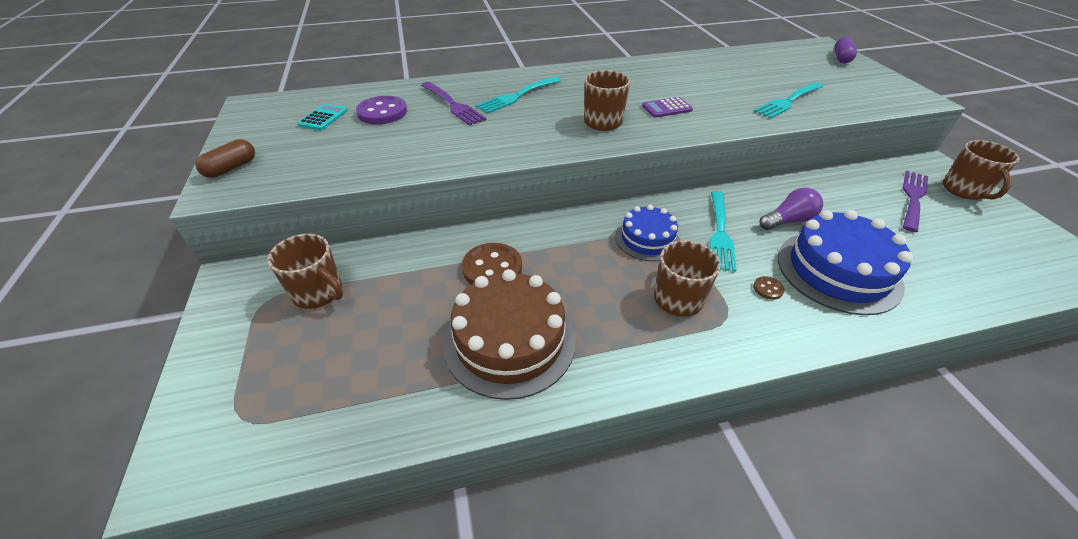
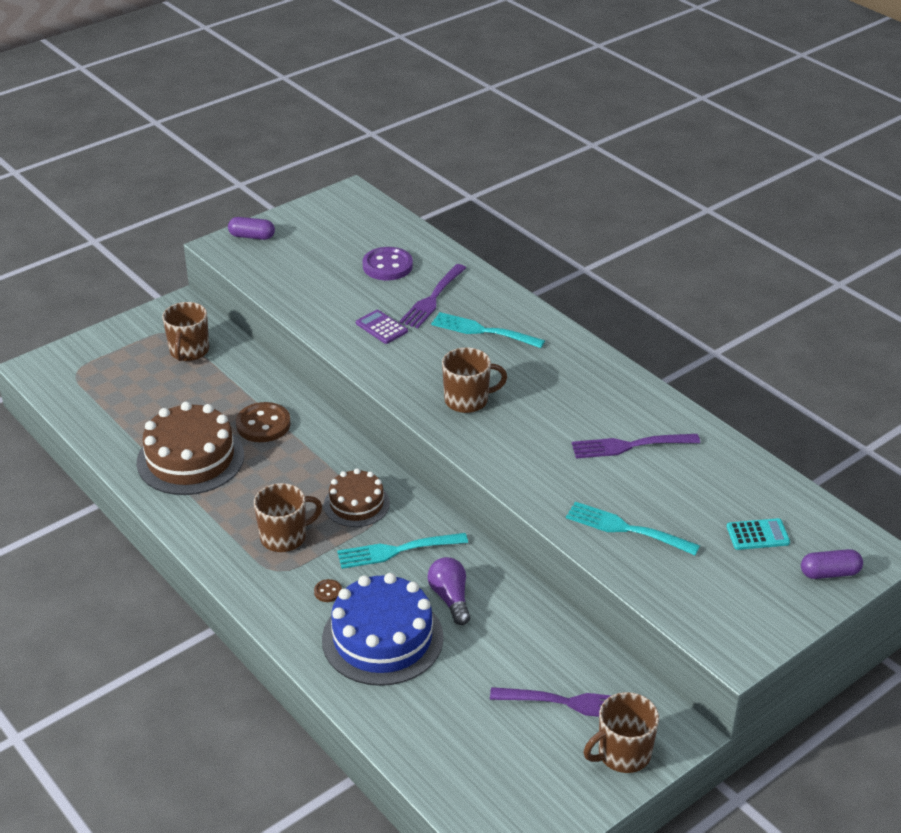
camera: 65 degrees right, 5 degrees down
(231, 168) = (252, 236): brown capsule -> purple capsule
(323, 118) = (355, 240): turquoise calculator -> turquoise calculator (757, 535)
(647, 239) = (356, 504): blue cake -> brown cake
(667, 108) = (533, 437): purple calculator -> purple calculator (381, 327)
(694, 80) = (630, 446): none -> purple fork
(788, 220) = (450, 598): purple light bulb -> purple light bulb turned 150 degrees counterclockwise

